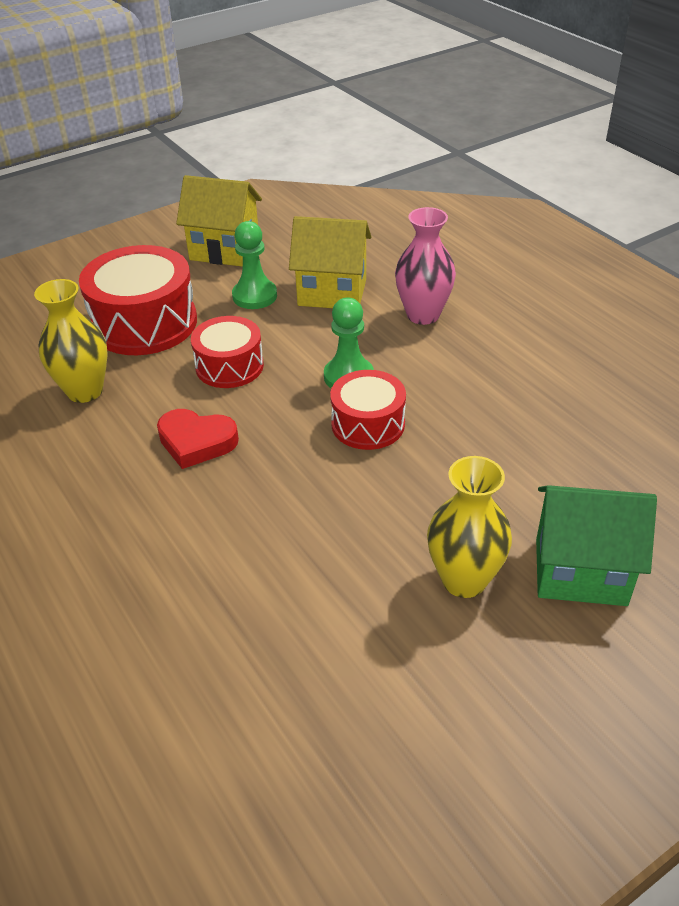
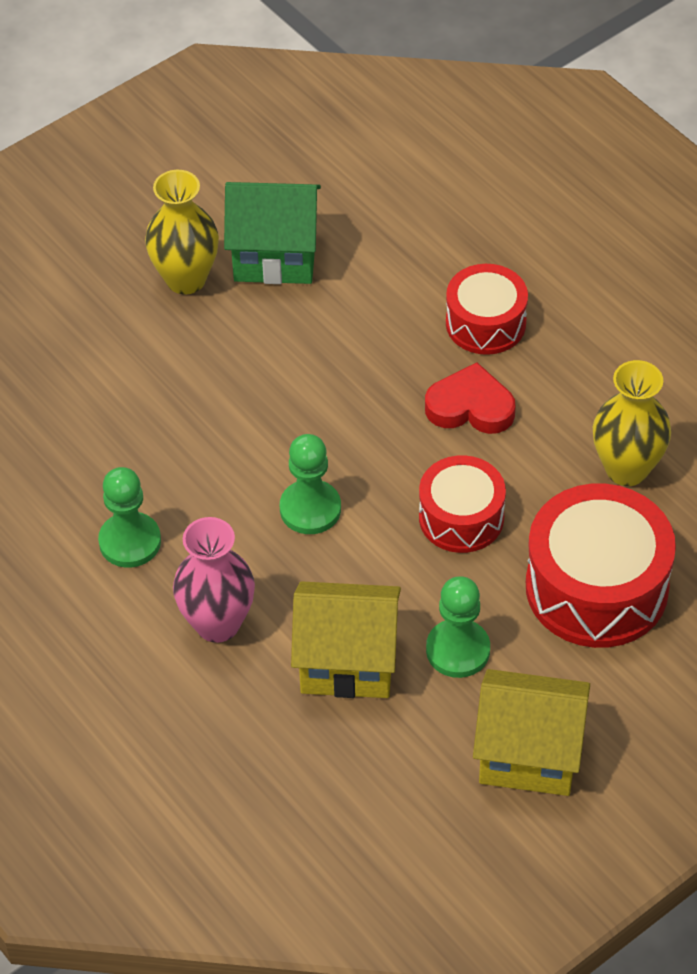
camera: 175 degrees right, 10 degrees up
(368, 424) = (282, 441): red drum -> red drum (485, 323)
(494, 363) = (130, 542): none -> green pawn
(580, 571) = (79, 293): green house -> green house (275, 257)

